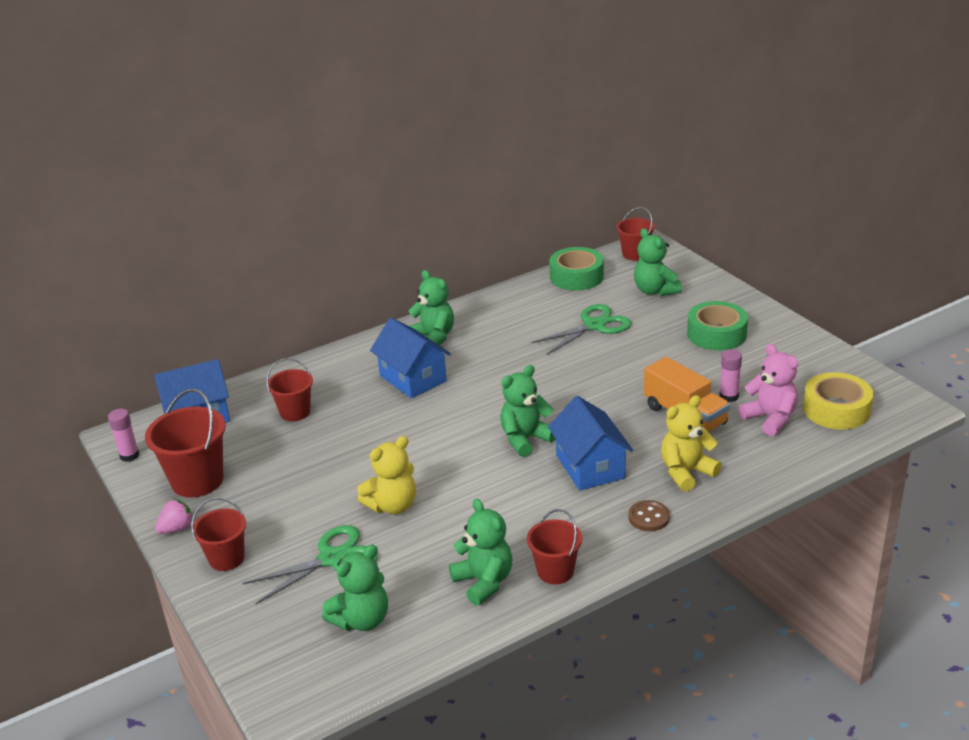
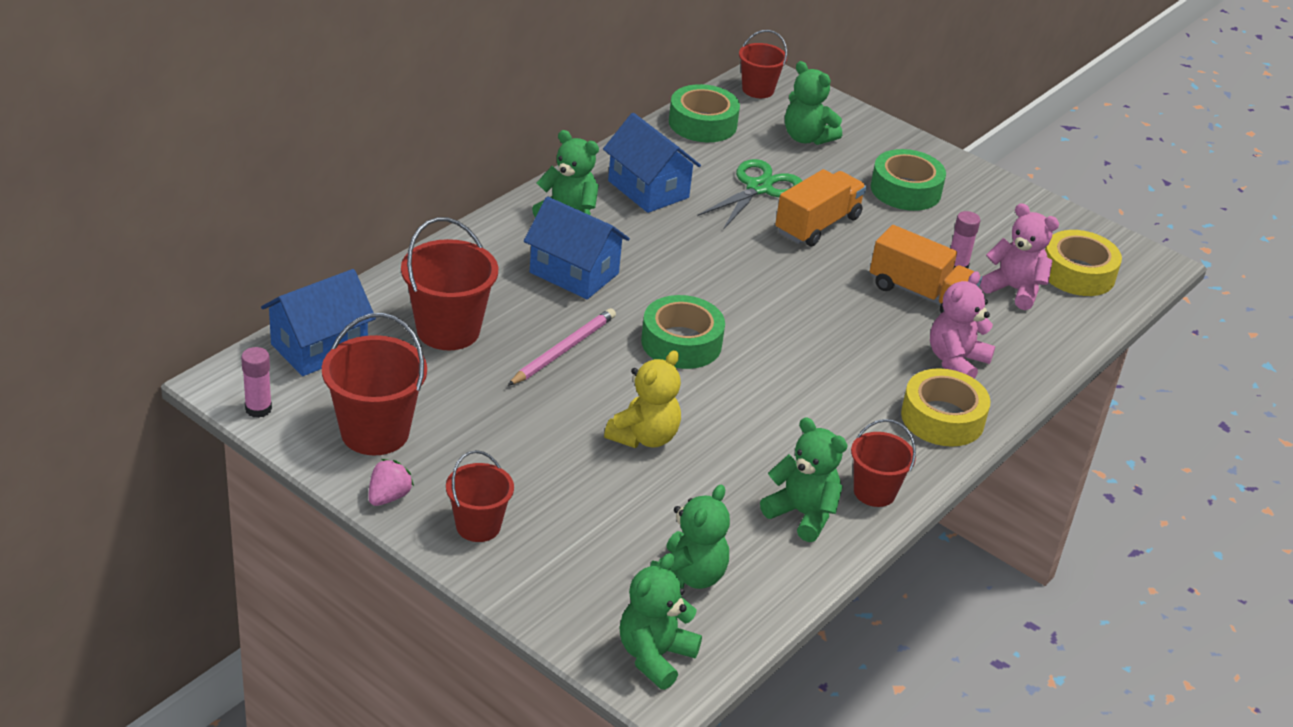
camera: 25 degrees left, 5 degrees up
(295, 412) = (448, 330): red bucket -> red bucket, size x1.60
(332, 559) = (609, 510): green scissors -> none
(370, 434) = (563, 350): none -> pink pencil
(464, 436) = (681, 343): none -> green tape
(525, 439) = (756, 339): green teddy bear -> green teddy bear (655, 656)
(590, 466) = (847, 365): blue house -> blue house (648, 189)
(627, 356) = (817, 225): none -> orange truck
(648, 517) = (942, 418): brown button -> yellow tape
(686, 472) = (956, 361): yellow teddy bear -> pink teddy bear

